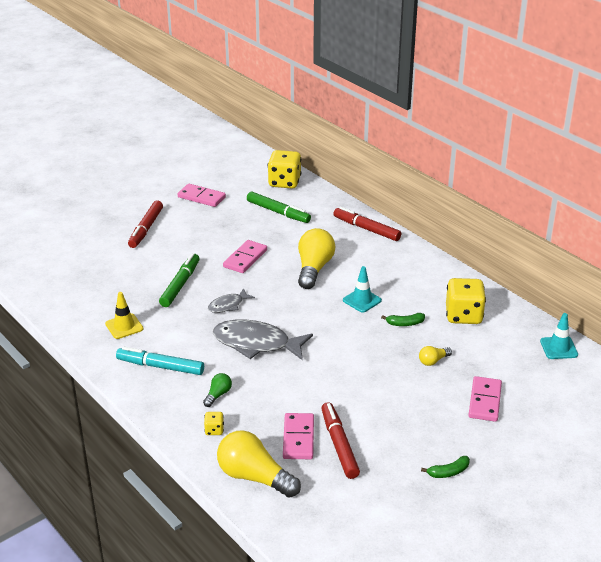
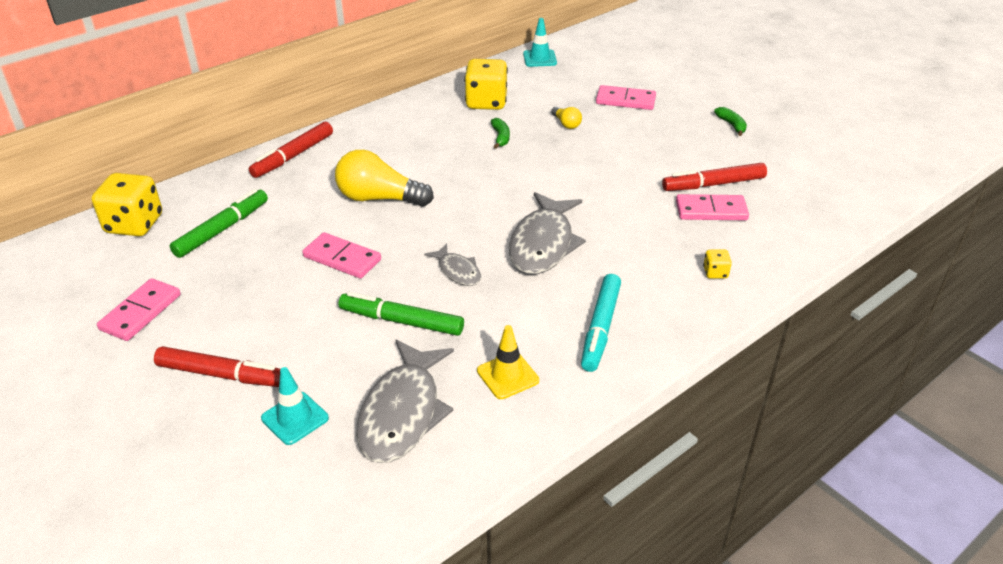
camera: 90 degrees left, 5 degrees up
(103, 289) = (403, 412): none -> grey fish
(218, 395) = (650, 272): green light bulb -> none
(254, 477) = (782, 240): yellow light bulb -> none
(362, 300) = (454, 164): turquoise traffic cone -> turquoise traffic cone (295, 418)

